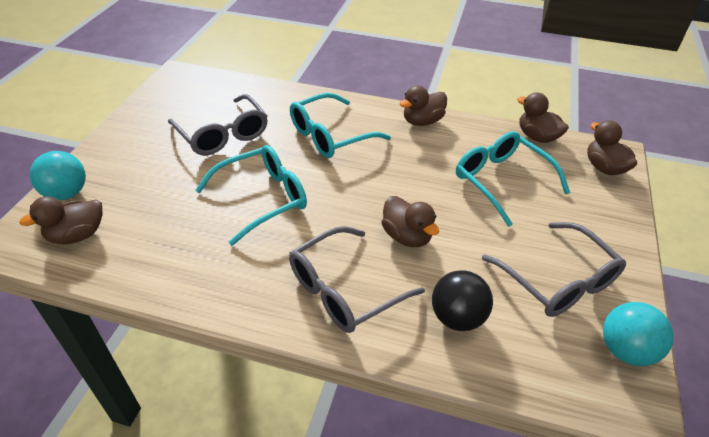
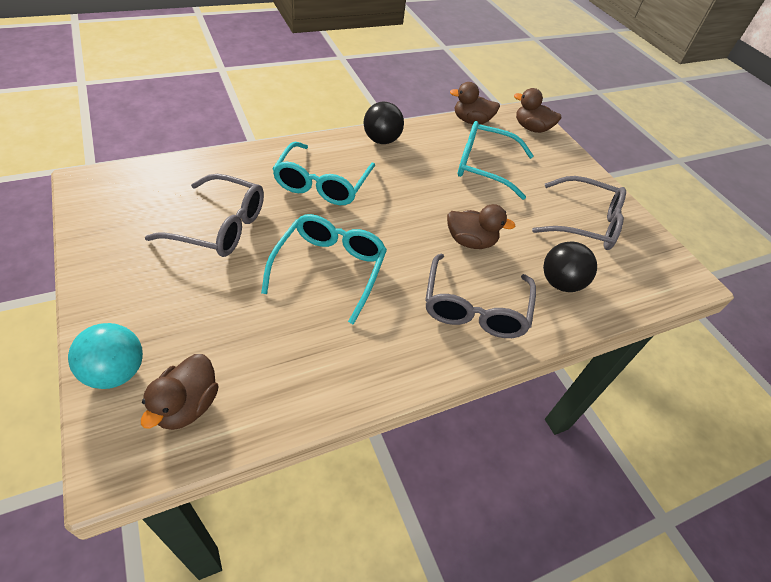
camera: 45 degrees left, 5 degrees up
(422, 121) = (381, 140): brown duck -> black ball
(625, 350) = (656, 248): turquoise ball -> none

